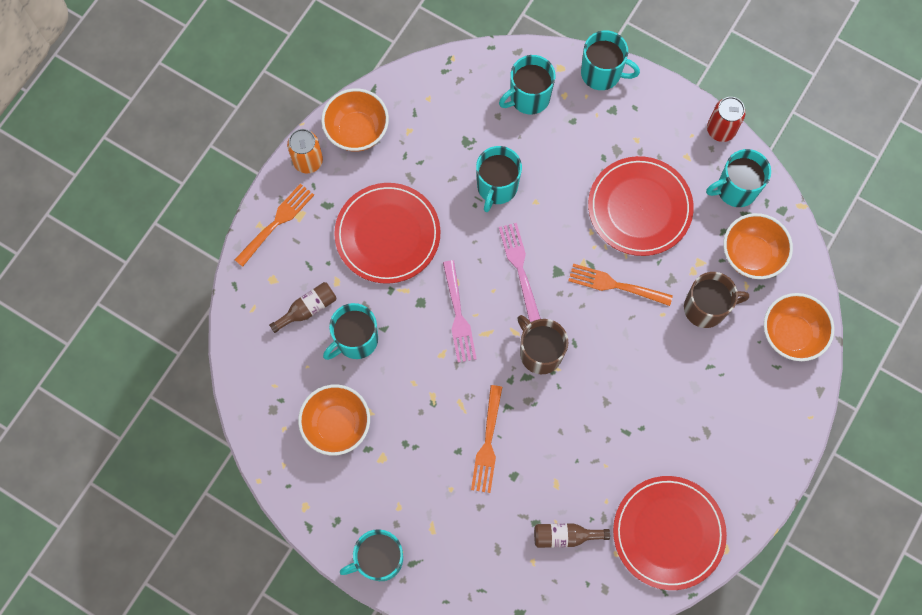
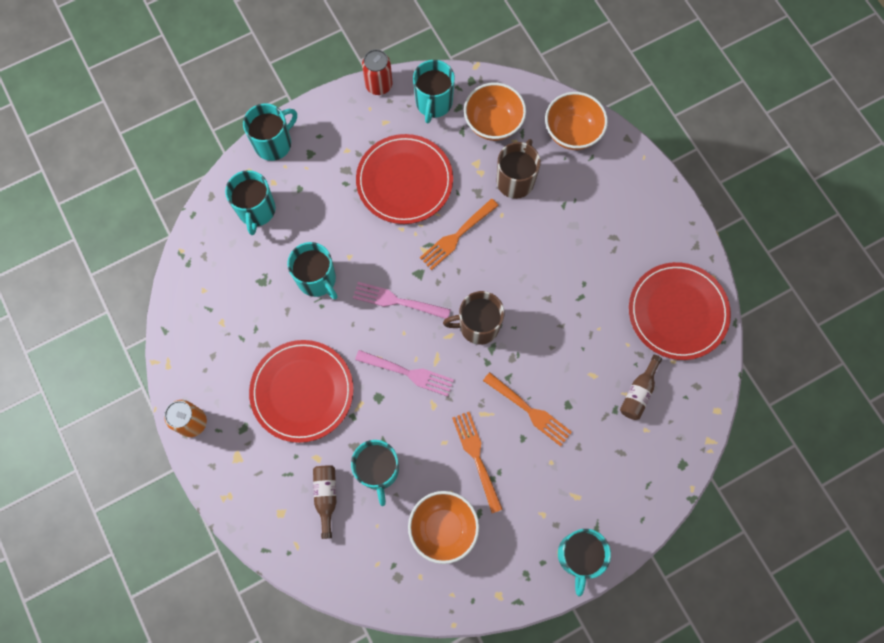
camera: 60 degrees left, 0 degrees up
(276, 223) = (231, 481): orange fork -> orange fork (477, 458)
(357, 131) = (193, 365): orange bowl -> none

